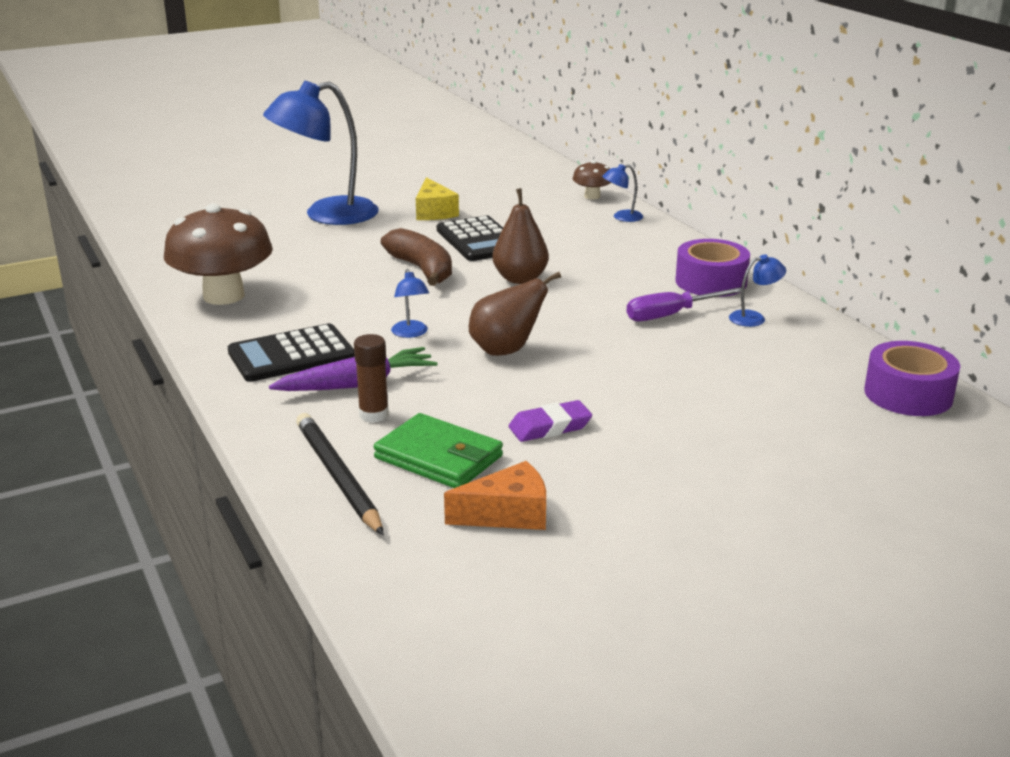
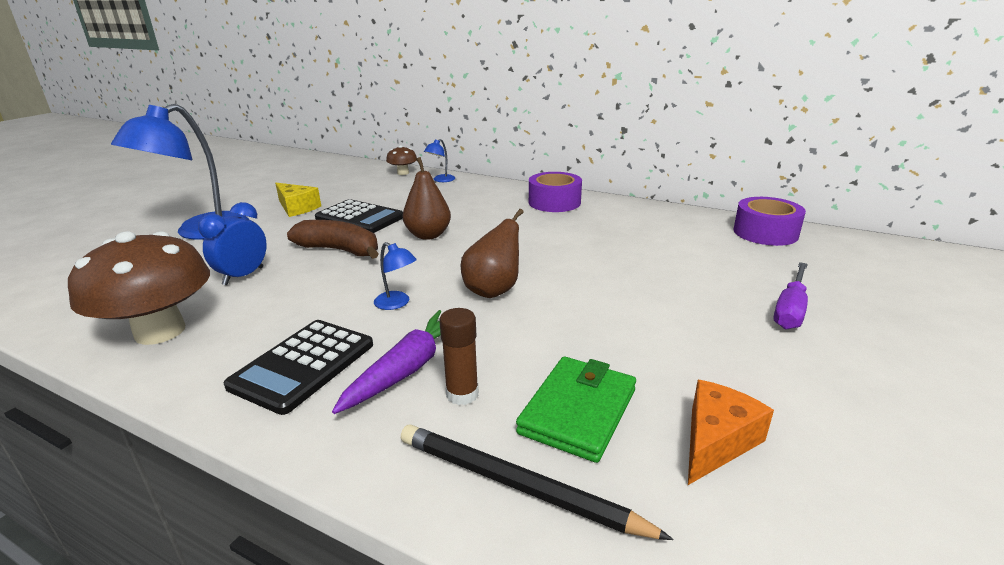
camera: 35 degrees left, 0 degrees up
(320, 269) = (243, 276): none -> blue clock
(439, 457) = (578, 411): green wallet -> green wallet turned 60 degrees counterclockwise
(550, 427) = (618, 340): purple eraser -> none
(671, 315) = (564, 228): purple screwdriver -> purple screwdriver (790, 309)
(754, 318) = (613, 216): blue lamp -> none

